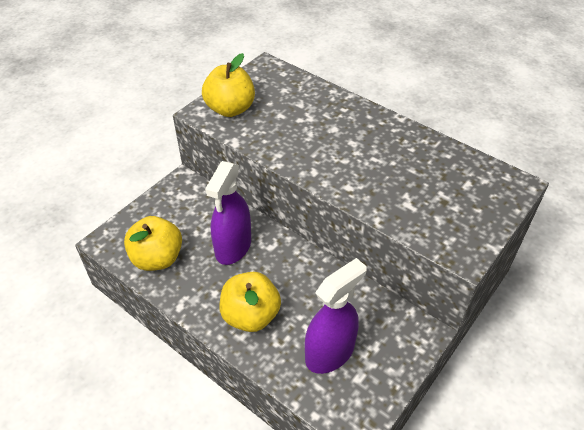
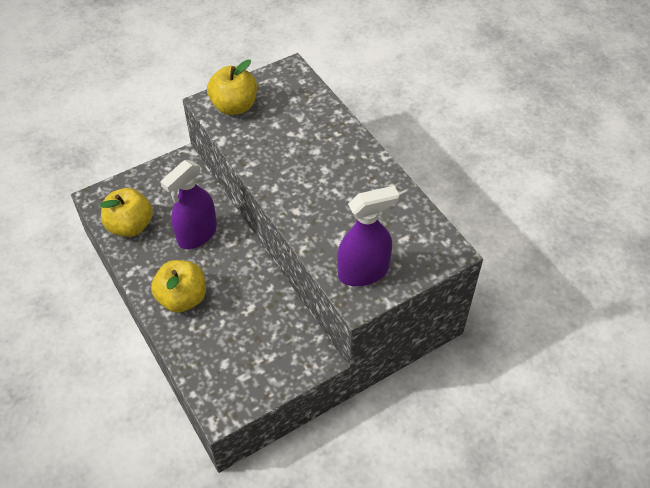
camera: 20 degrees right, 5 degrees up
(330, 353) = (230, 349): purple spray bottle -> purple spray bottle (363, 272)

